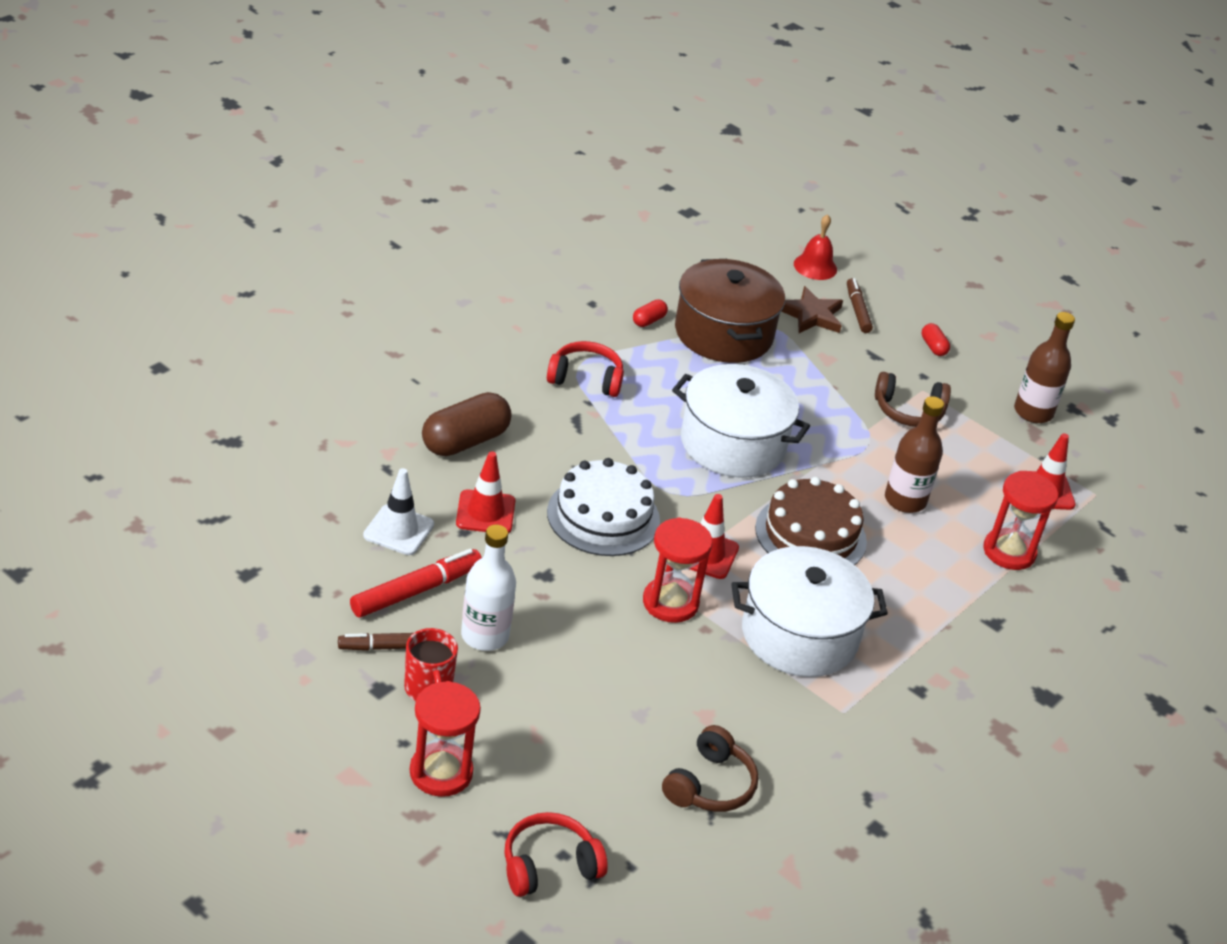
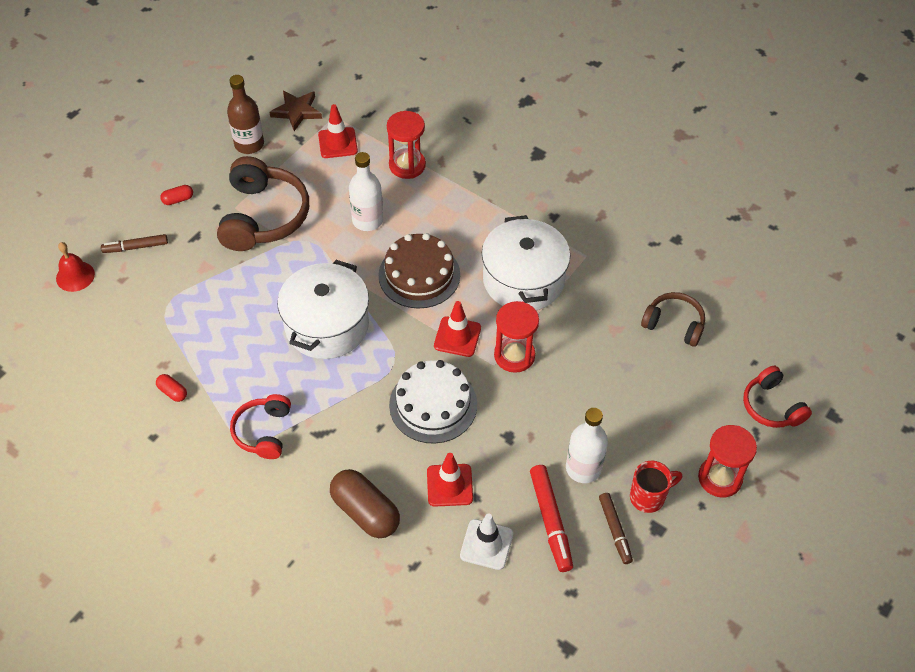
camera: 90 degrees left, 15 degrees up
(416, 591) = (550, 521): red marker -> red marker turned 150 degrees counterclockwise
(723, 333) = (182, 337): brown pot -> none
(811, 315) = (147, 278): brown star -> brown star (297, 111)
(905, 500) = (367, 220): brown bottle -> white bottle
(908, 411) = (263, 216): brown headphones -> brown headphones, size x1.72

